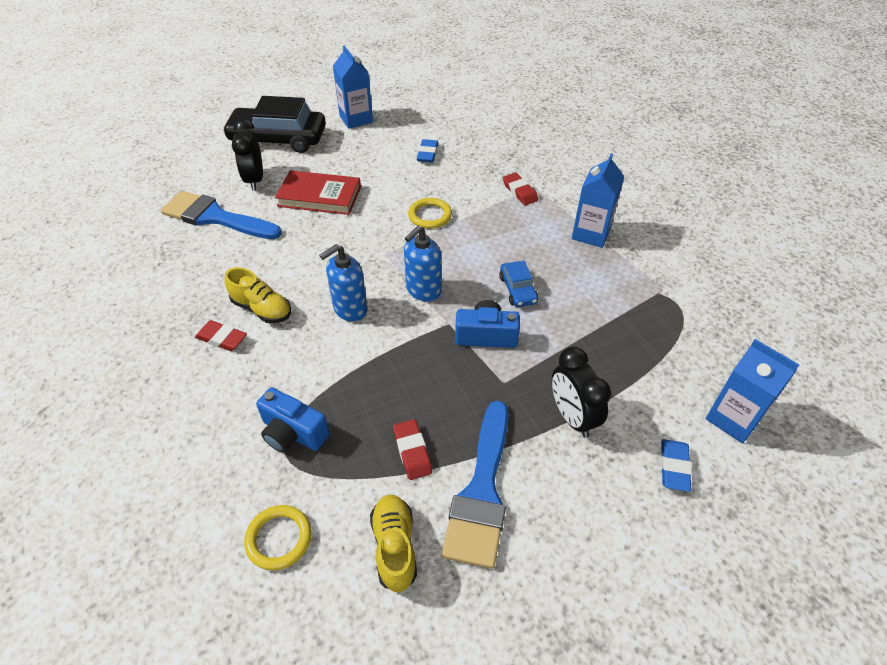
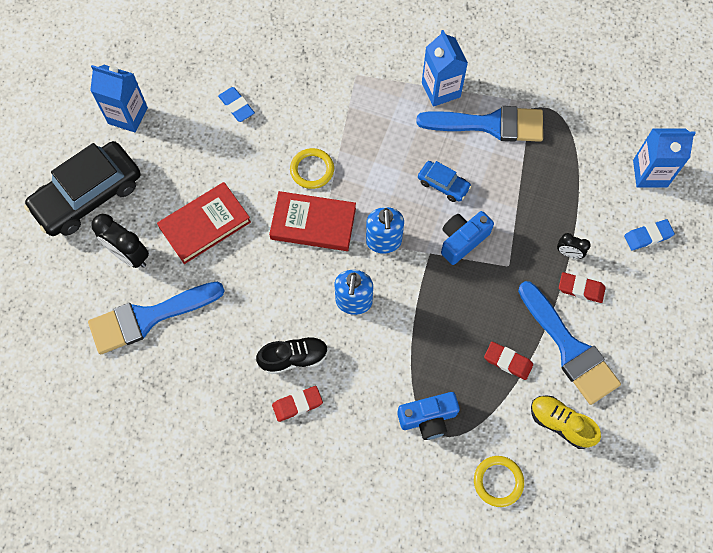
camera: 45 degrees left, 20 degrees up
(262, 309) = (294, 358): yellow shoe -> black shoe
(388, 244) = (313, 223): none -> red book
(519, 192) = (351, 88): red eraser -> red eraser (581, 289)
(572, 417) = (568, 253): black clock -> black clock, size x0.55
(607, 279) = (490, 124): none -> blue brush
(674, 467) = (648, 236): blue eraser -> blue eraser turned 75 degrees counterclockwise

